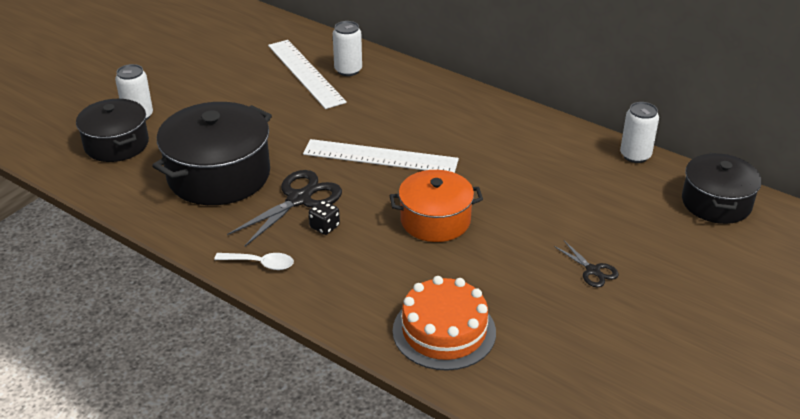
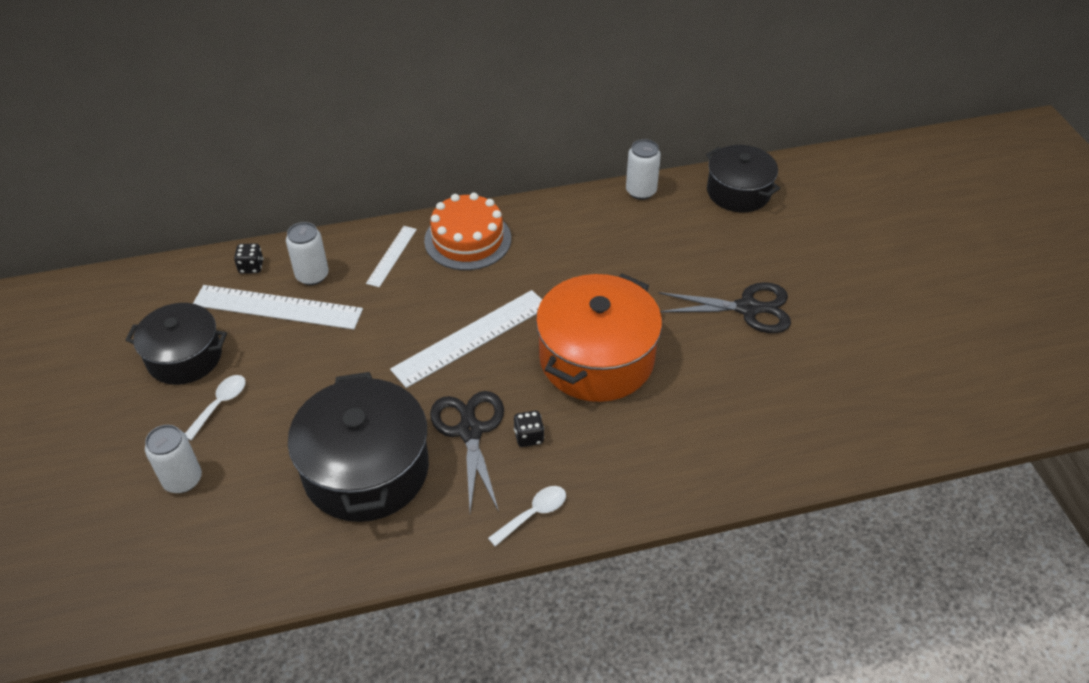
camera: 50 degrees left, 10 degrees up
(116, 144) = (212, 526): black pot -> black pot (184, 357)
(206, 97) = (220, 404): none -> white spoon
(325, 47) = (251, 267): none -> black dice
(407, 88) = (391, 256): none -> white ruler
(435, 220) = (596, 358): orange pot -> orange pot, size x1.54
(444, 331) = (736, 441): orange cake -> orange cake (468, 239)
(592, 270) = (747, 308): black scissors -> black scissors, size x1.88

